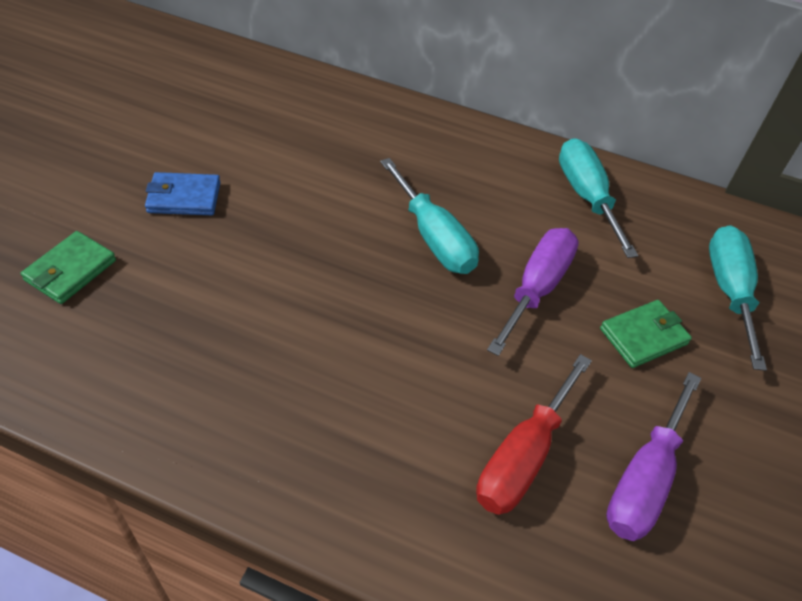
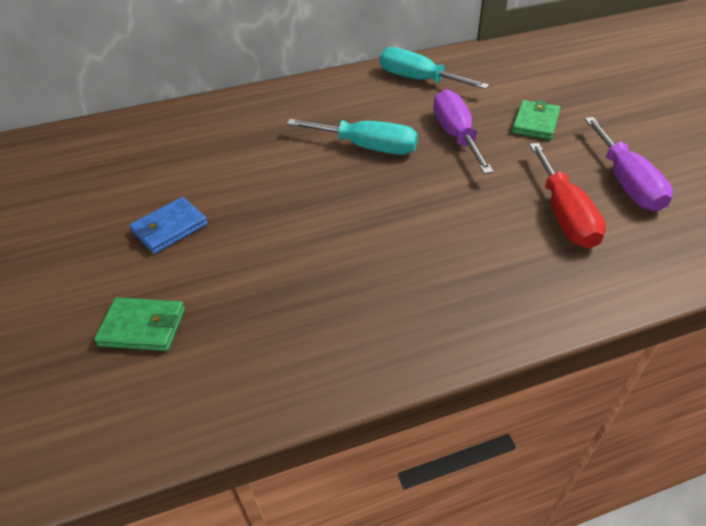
camera: 35 degrees left, 5 degrees down
(70, 270) = (143, 327): green wallet -> green wallet turned 75 degrees counterclockwise
(729, 291) = (541, 80): turquoise screwdriver -> none

